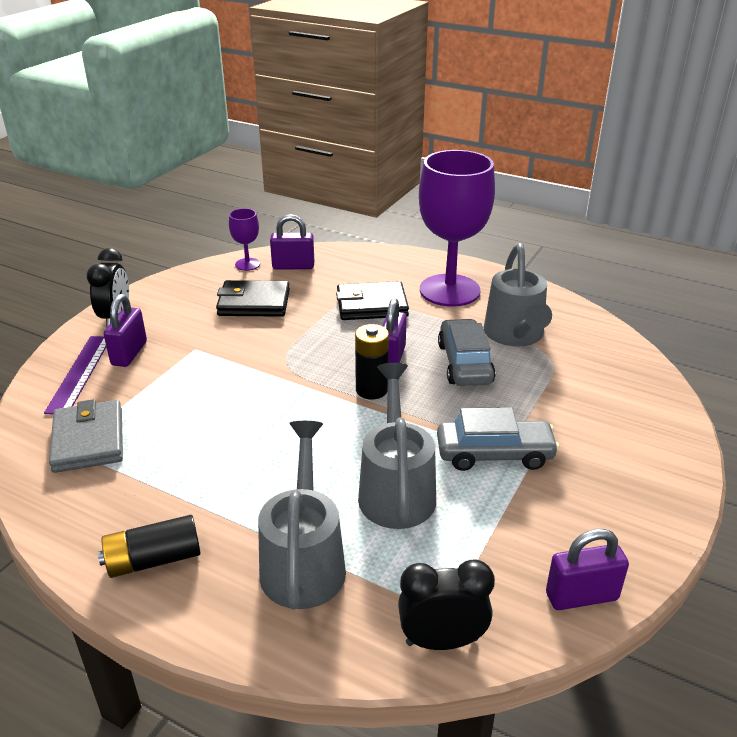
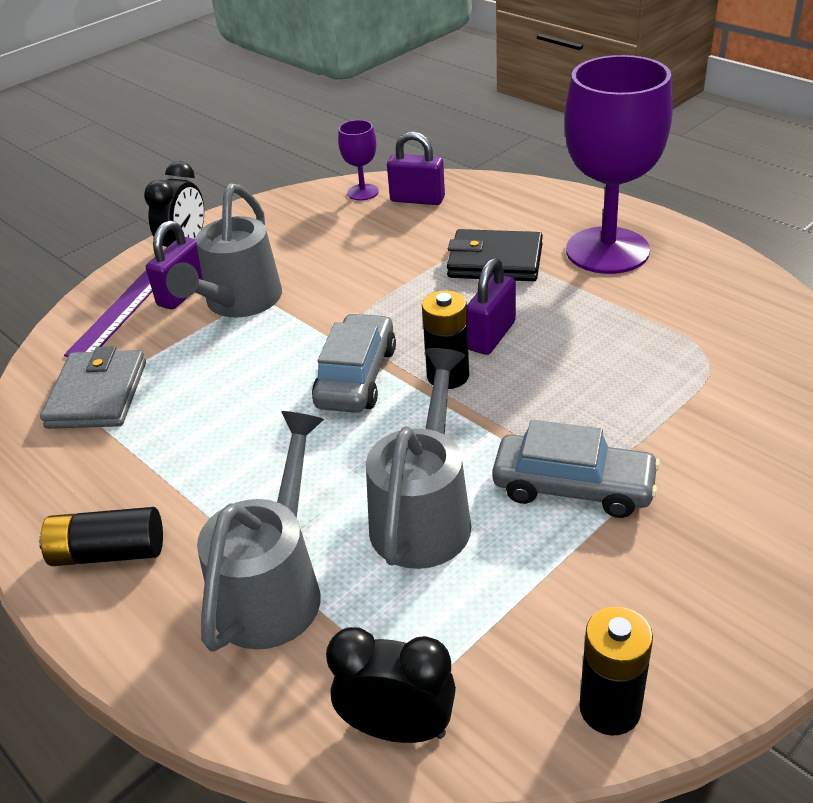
camera: 20 degrees right, 5 degrees up
(254, 303) = (350, 244): black wallet -> none
(465, 363) = (585, 355): grey car -> grey car (356, 377)
(515, 335) = (672, 323): grey watering can -> grey watering can (239, 302)
(581, 596) = (609, 709): purple padlock -> black battery

